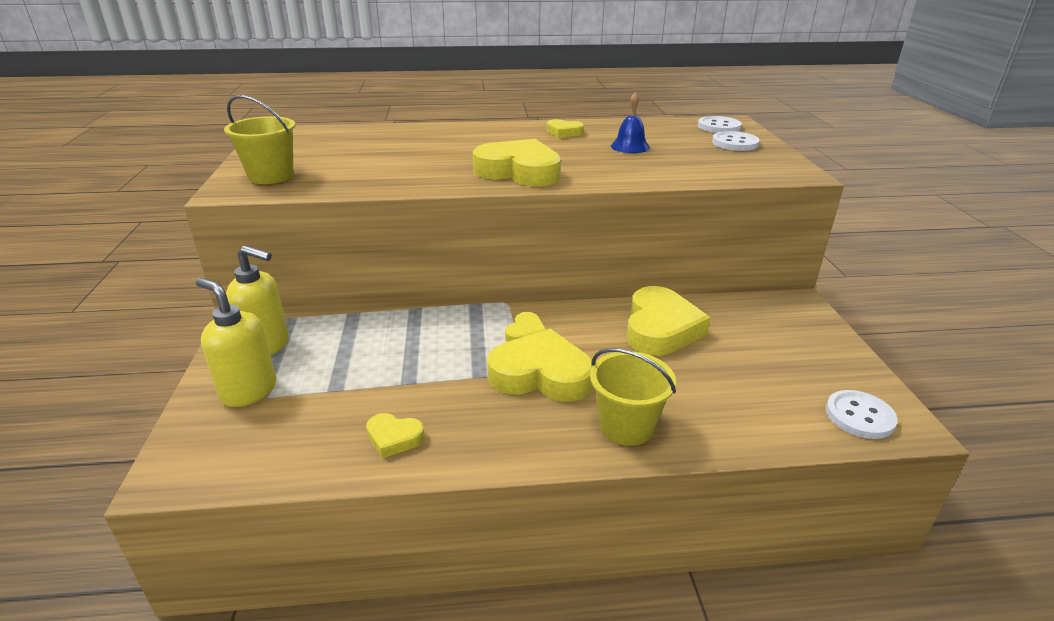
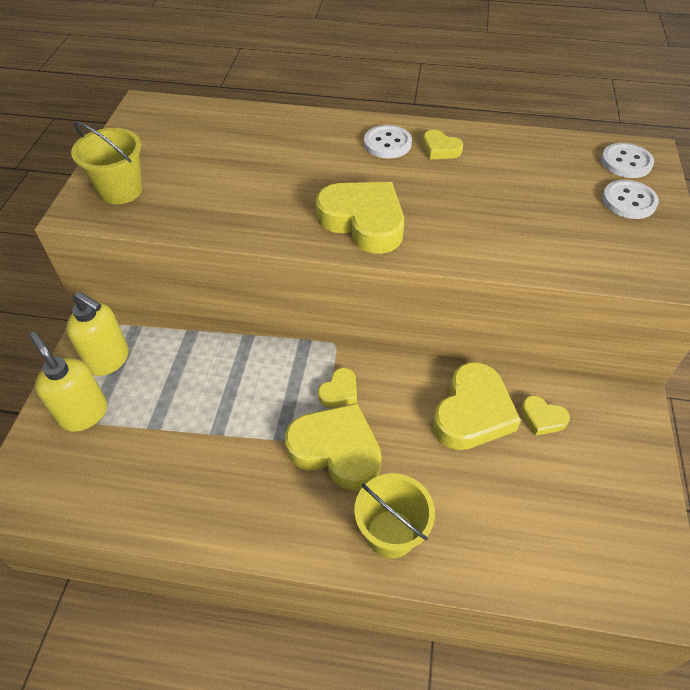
camera: 15 degrees right, 20 degrees up
(394, 438) = (187, 498): yellow heart -> yellow heart (542, 418)
(630, 146) = (503, 190): blue bell -> none
(859, 416) = (621, 576): white button -> white button (387, 143)

